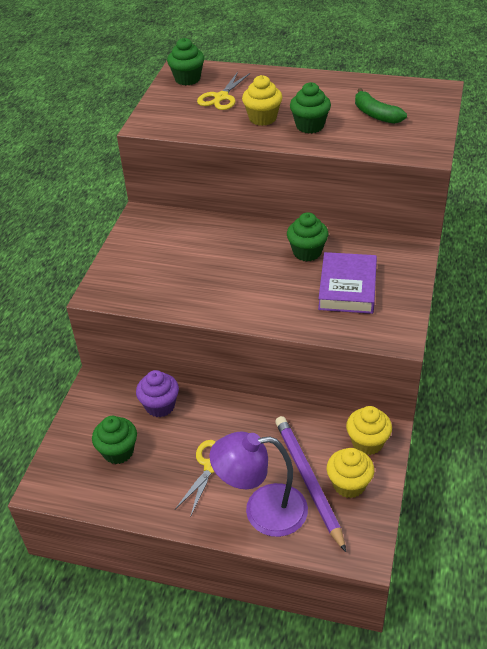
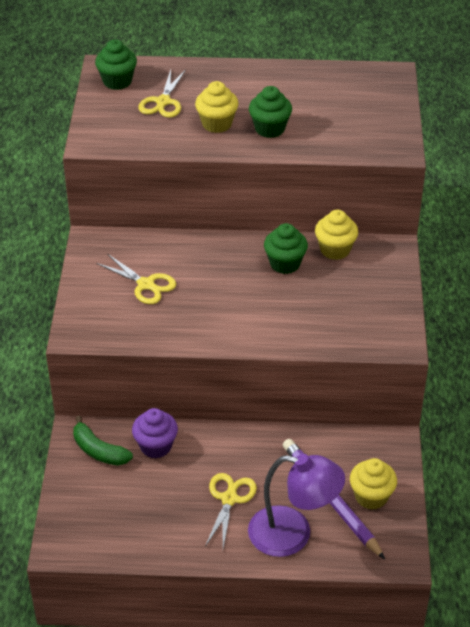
camera: 15 degrees left, 0 degrees up
(118, 451) = (126, 499): green cupcake -> none
(175, 257) = (146, 284): none -> yellow scissors
(262, 511) = (293, 534): purple lamp -> purple lamp turned 150 degrees counterclockwise
(347, 287) = (336, 297): purple book -> none
(367, 442) = (379, 453): yellow cupcake -> yellow cupcake (335, 250)
(375, 114) = (334, 109): green banana -> green banana (99, 450)

